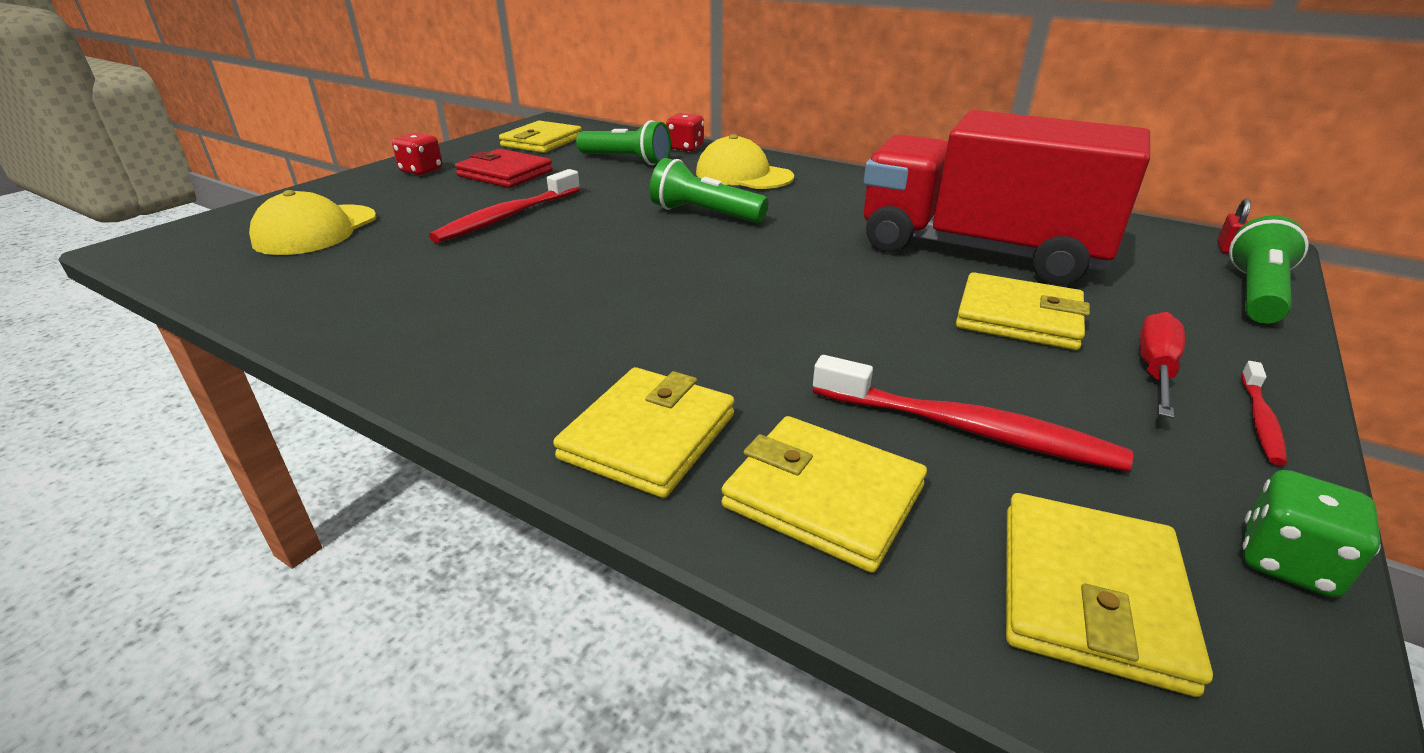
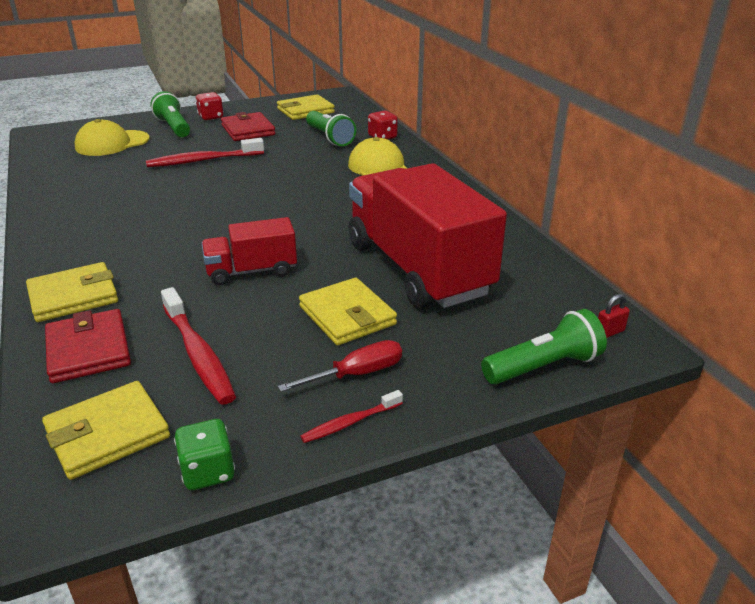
camera: 35 degrees right, 0 degrees up
(704, 214) = (304, 190): green flashlight -> green flashlight (173, 127)
(823, 496) = (89, 350): yellow wallet -> red wallet
(825, 312) = (251, 271): none -> red truck

